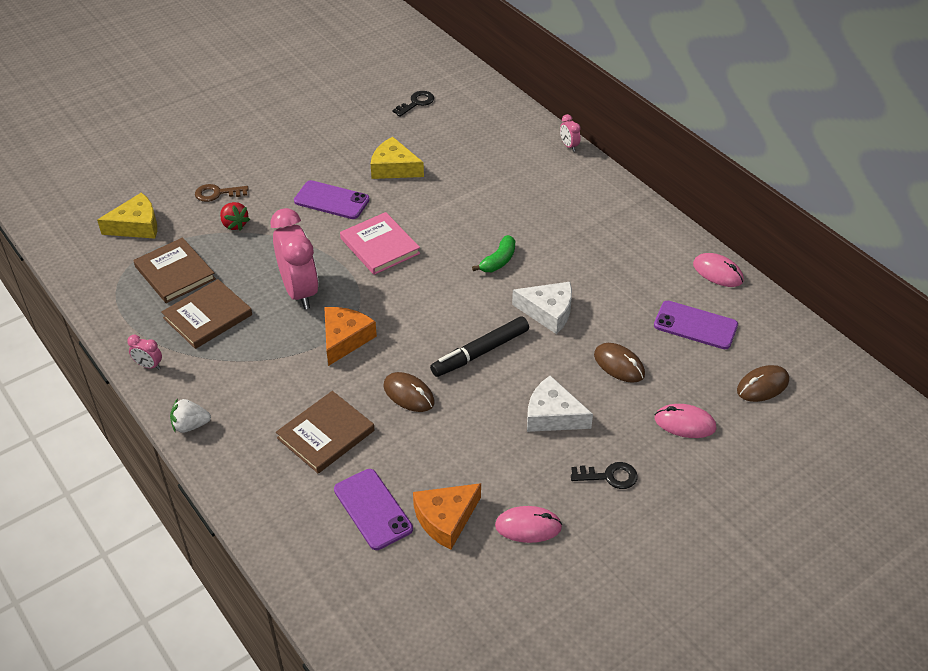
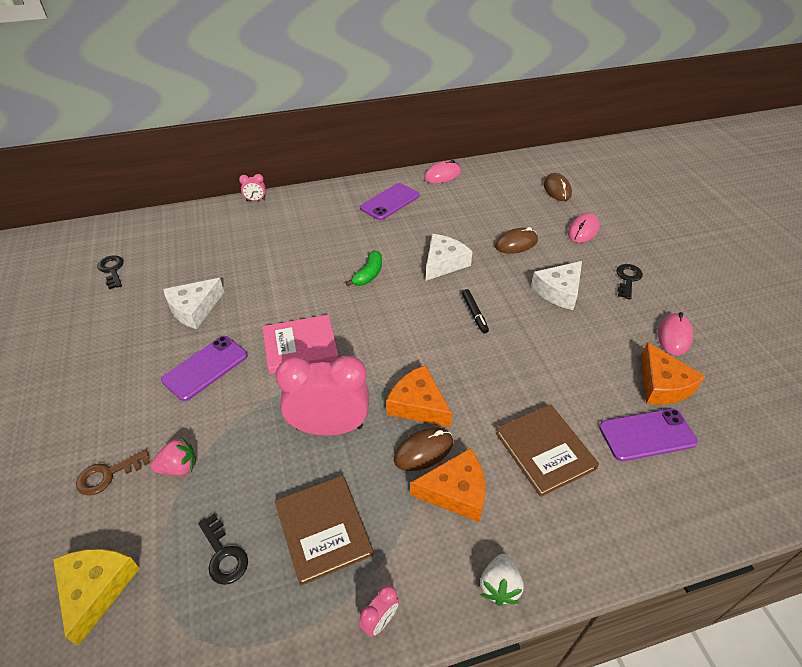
camera: 70 degrees left, 0 degrees up
(175, 273) = (223, 554): brown book -> black key
(217, 193) = (108, 475): brown key -> brown key turned 45 degrees clockwise
(234, 224) = (179, 467): red strawberry -> pink strawberry
(264, 383) = (455, 491): none -> orange cheese
(394, 168) = (194, 309): yellow cheese -> white cheese
(408, 394) = (509, 373): brown mouse -> brown mouse (423, 451)
(480, 352) = (474, 314): black marker -> black marker, size x0.56
(498, 261) = (368, 274): green banana -> green banana turned 60 degrees clockwise
(695, 325) = (490, 199): purple phone -> purple phone (390, 202)

